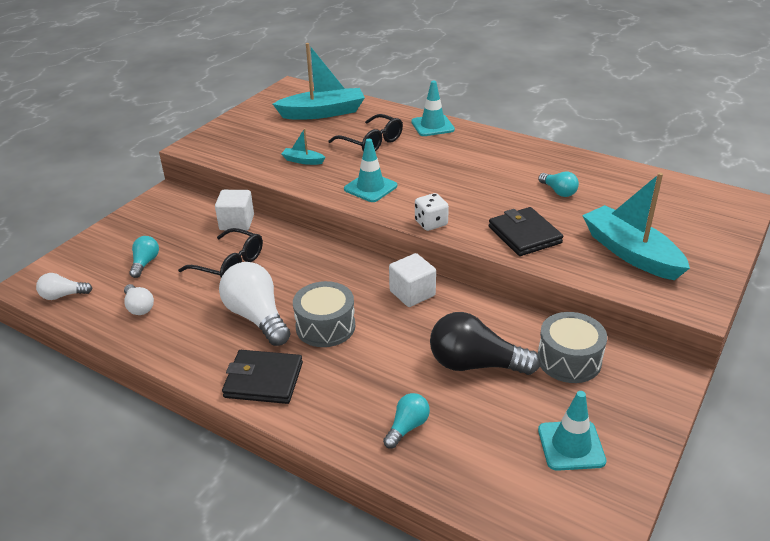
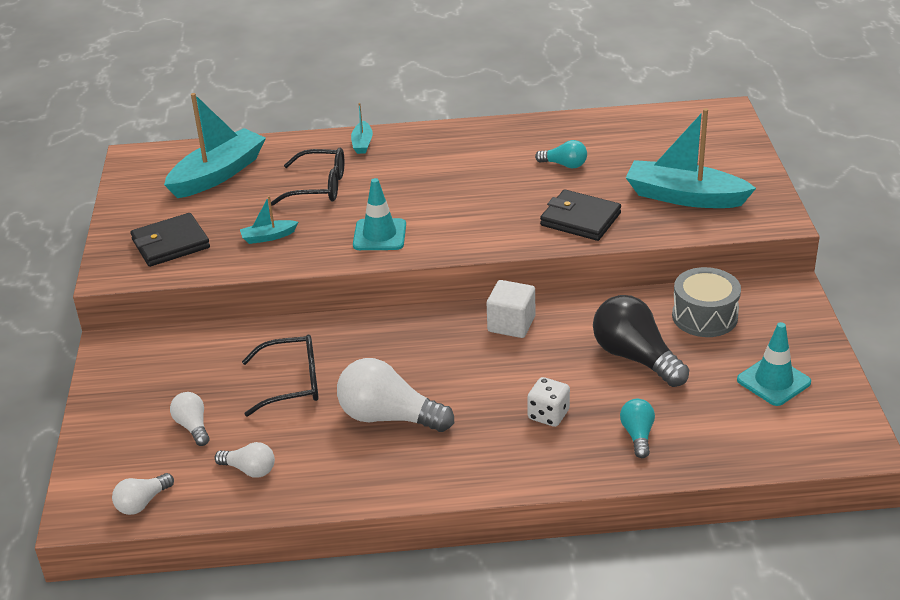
camera: 35 degrees left, 0 degrees up
(145, 263) = (193, 426): turquoise light bulb -> white light bulb
(237, 222) = (242, 339): white cube -> none
(263, 380) = (468, 466): black wallet -> black wallet (170, 244)
(325, 326) = (467, 392): grey drum -> none
(431, 223) = (483, 245): white dice -> white dice (548, 415)
(432, 126) = (362, 143): turquoise traffic cone -> turquoise boat
(475, 364) = (635, 357): black light bulb -> black light bulb turned 75 degrees clockwise

